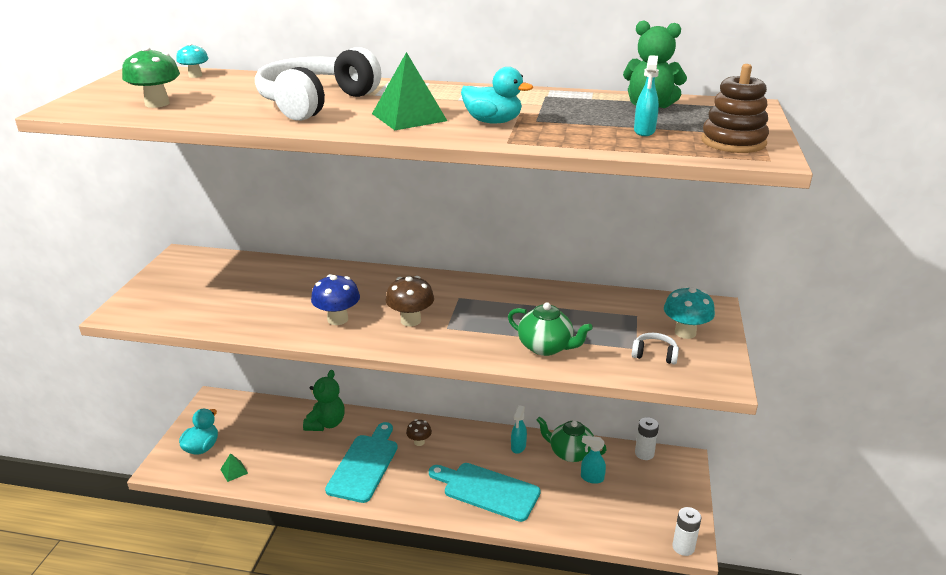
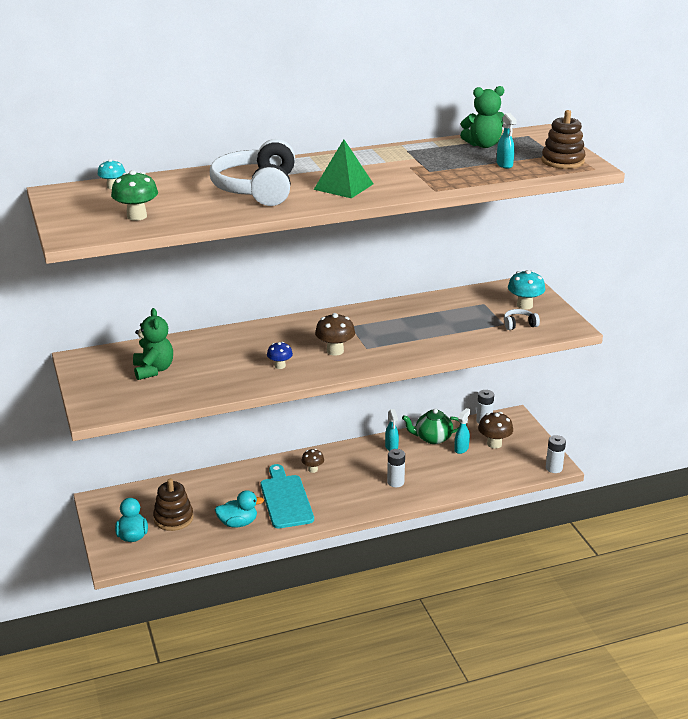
camera: 30 degrees left, 0 degrees up
(234, 471) = (181, 541): green pyramid -> none
(251, 444) = (173, 518): none -> brown stacking toy
(326, 423) = (222, 483): green teddy bear -> green teddy bear (153, 370)
(337, 319) = (280, 366): blue mushroom -> blue mushroom, size x0.63
(487, 490) = (395, 482): turquoise cutting board -> white battery
(493, 122) = (404, 178): turquoise duck -> turquoise duck (238, 523)
(546, 347) = (447, 340): green teapot -> none
(591, 478) = (461, 449): turquoise spray bottle -> turquoise spray bottle turned 135 degrees clockwise
(634, 486) = (494, 444): none -> brown mushroom

